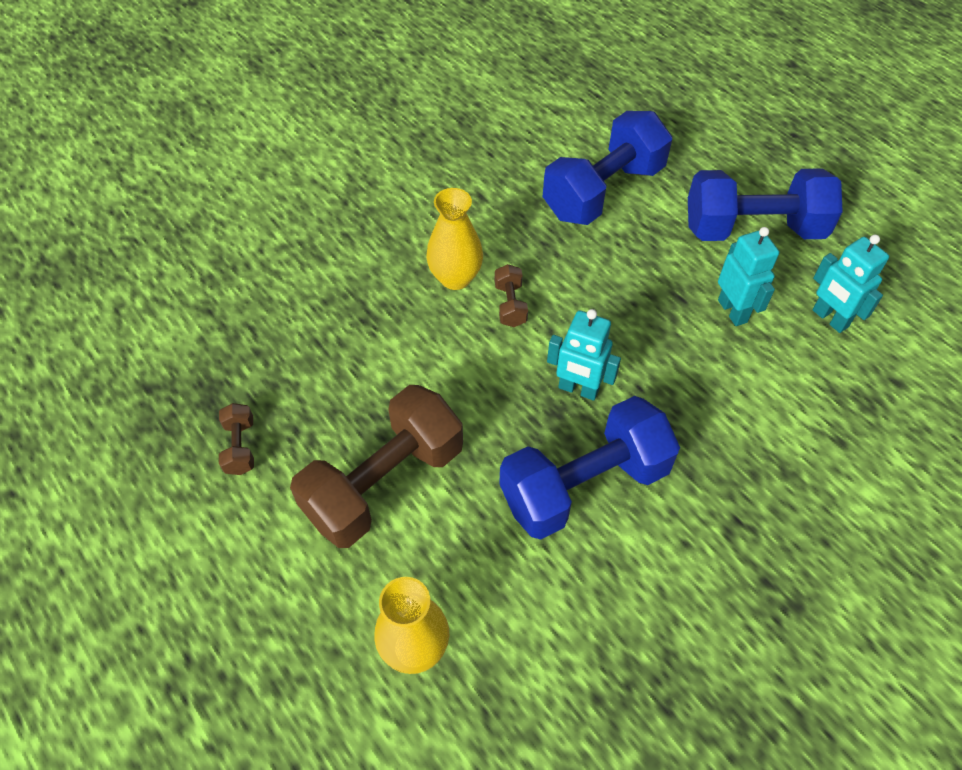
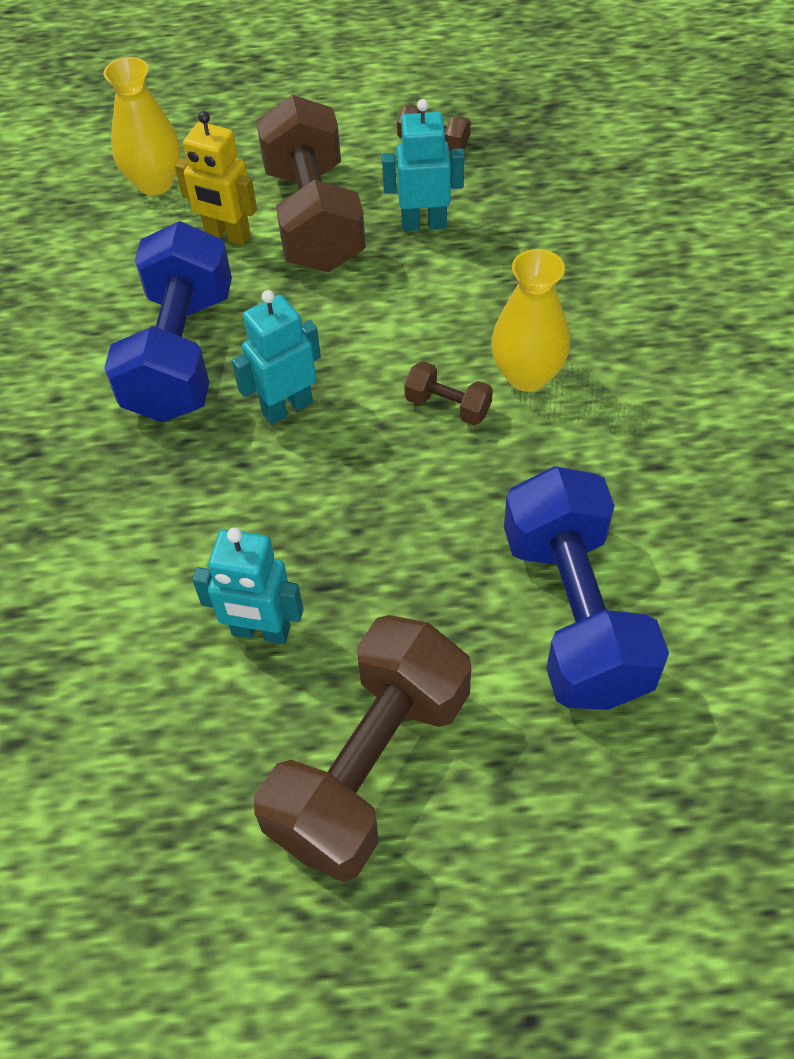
camera: 125 degrees right, 0 degrees up
(443, 536) = (227, 235): none -> yellow robot
(753, 229) = (370, 766): blue dumbbell -> brown dumbbell
(829, 319) = (157, 741): turquoise robot -> turquoise robot (424, 224)

